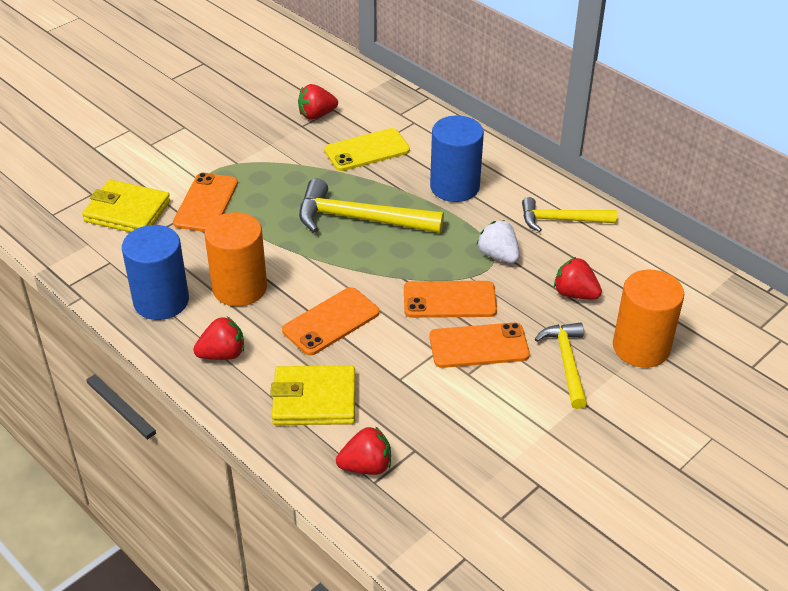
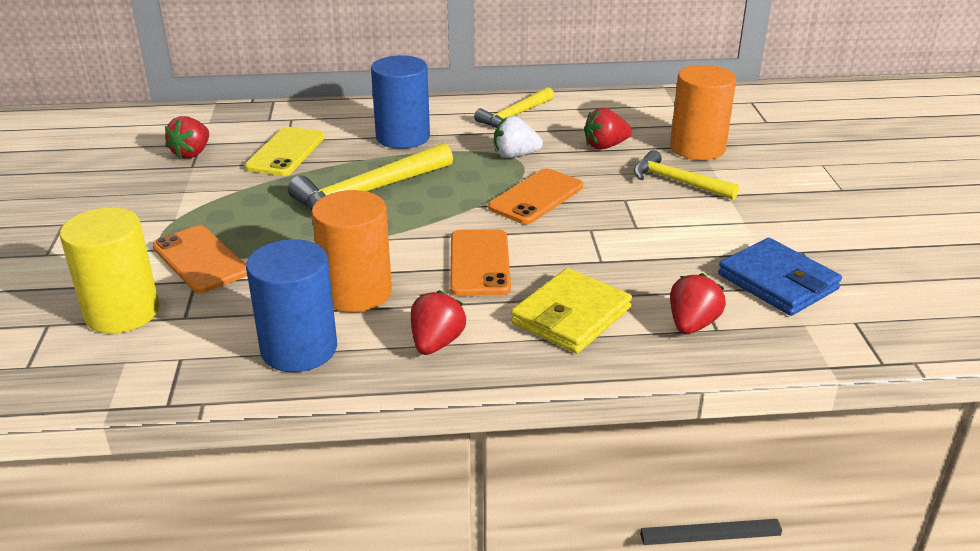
camera: 50 degrees left, 10 degrees down
(127, 211) = (122, 312): yellow wallet -> yellow cylinder
(475, 489) = (777, 282): none -> blue wallet
(479, 346) = (609, 208): orange phone -> none

